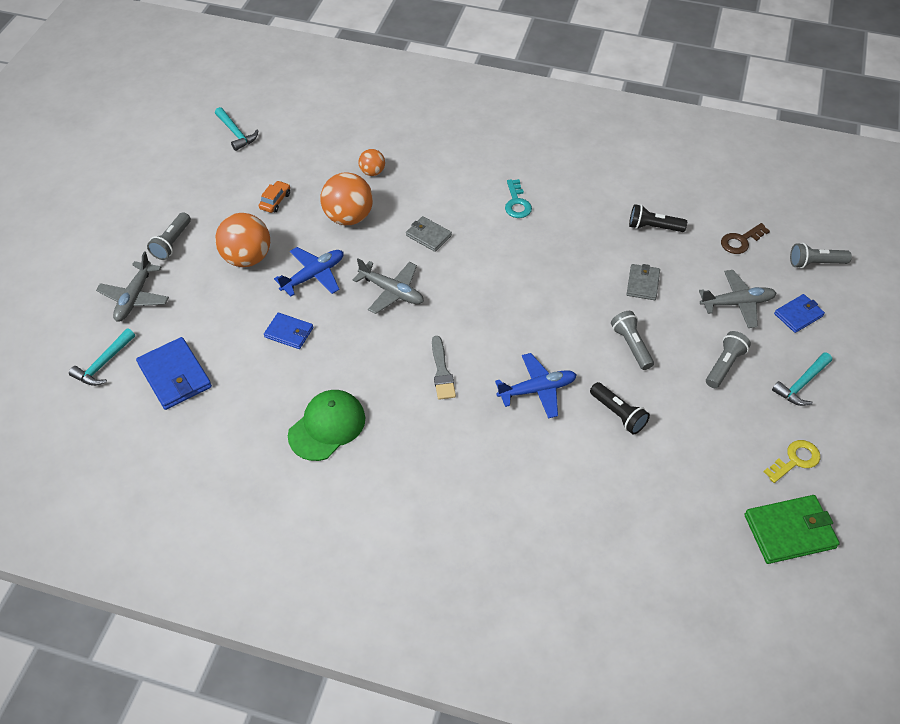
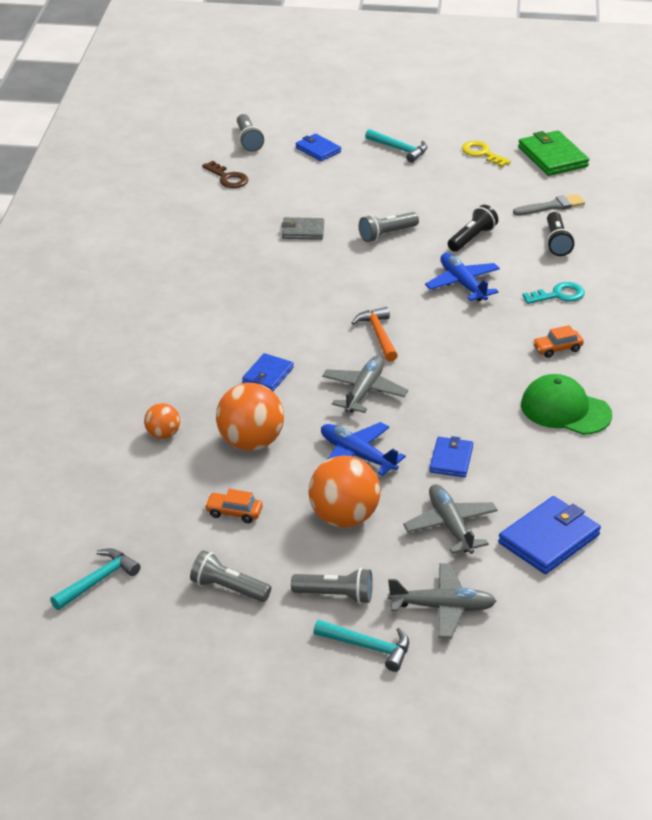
camera: 100 degrees left, 15 degrees down
(104, 364) = (557, 607): turquoise hammer -> turquoise hammer (368, 647)
(418, 443) = (557, 348): none -> orange car
(428, 235) = (268, 375): grey wallet -> blue wallet
(442, 371) = (463, 343): grey brush -> grey brush (552, 206)
(467, 313) = (378, 335): none -> orange hammer
(517, 203) = (199, 317): turquoise key -> turquoise key (558, 295)
(653, 227) = (219, 227): black flashlight -> black flashlight (557, 242)
(724, 365) = (392, 186): grey flashlight -> grey flashlight (228, 588)
(737, 303) = (313, 180): grey plane -> grey plane (450, 526)

